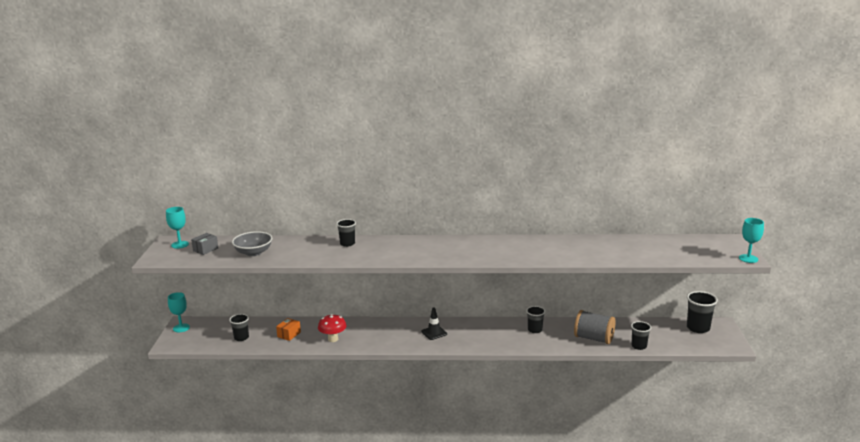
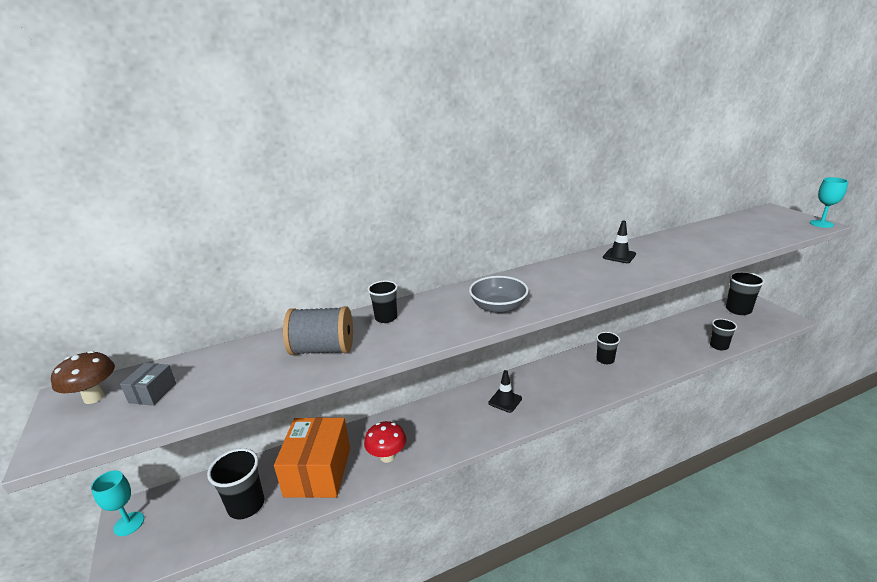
camera: 25 degrees left, 5 degrees up
(180, 245) = (94, 397): turquoise goblet -> brown mushroom
(241, 338) = (246, 505): black cup -> black cup, size x1.53
(253, 252) = (248, 374): grey bowl -> grey bowl (498, 308)
(289, 334) = (318, 472): orange box -> orange box, size x2.26
(543, 243) = (619, 256): none -> black traffic cone
(594, 338) = (670, 351): grey spool -> grey spool (323, 349)

